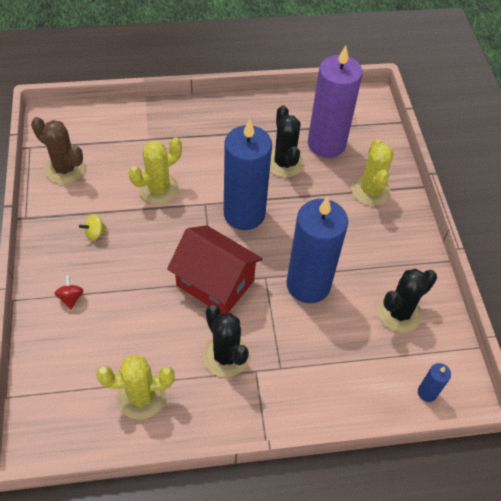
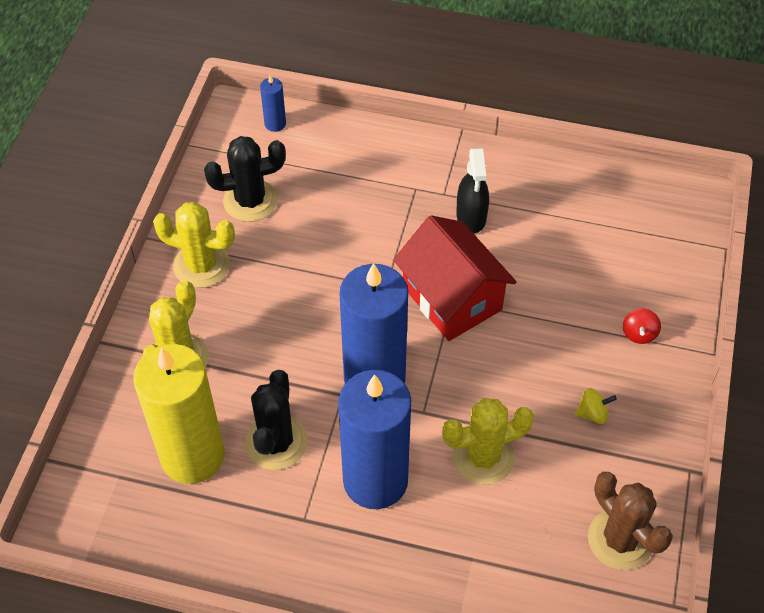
camera: 155 degrees left, 0 degrees up
(141, 396) = (577, 206): yellow cactus -> yellow cactus (201, 265)
(225, 356) = (471, 216): black cactus -> black spray bottle
(308, 284) = (338, 262): blue candle -> blue candle (375, 480)
(326, 144) = (192, 456): purple candle -> yellow candle

